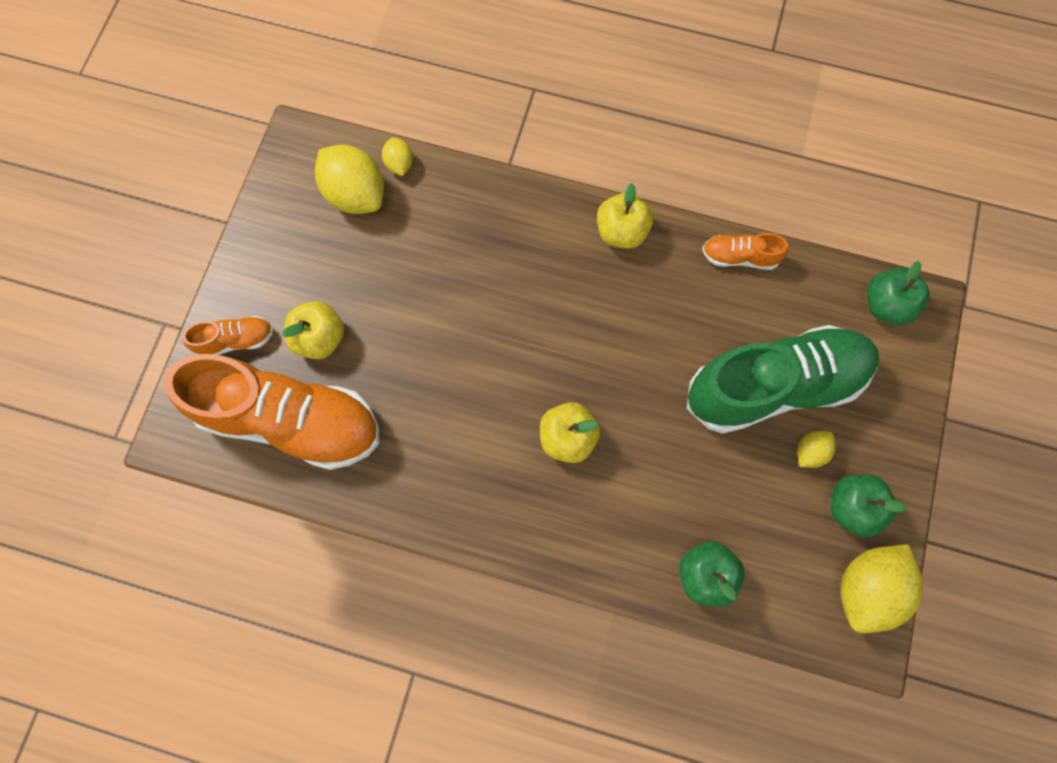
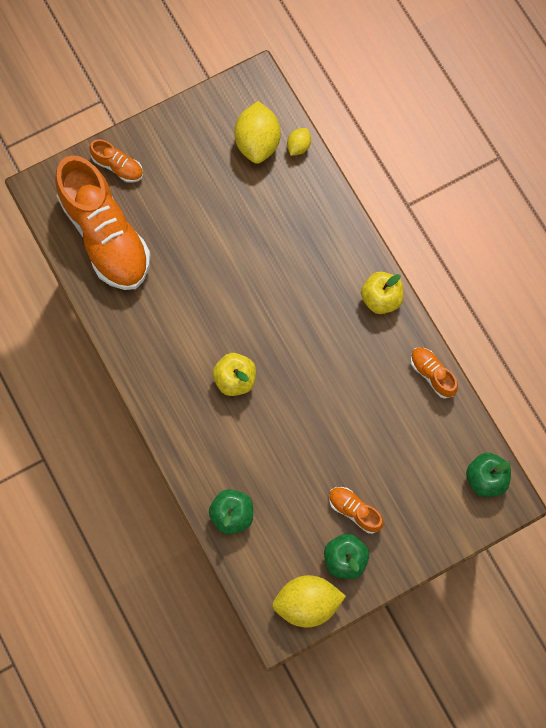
camera: 45 degrees right, 0 degrees up
(320, 338) = (161, 205): yellow apple -> none
(774, 386) = (374, 459): green shoe -> none
(810, 452) = (354, 511): yellow lemon -> orange shoe

